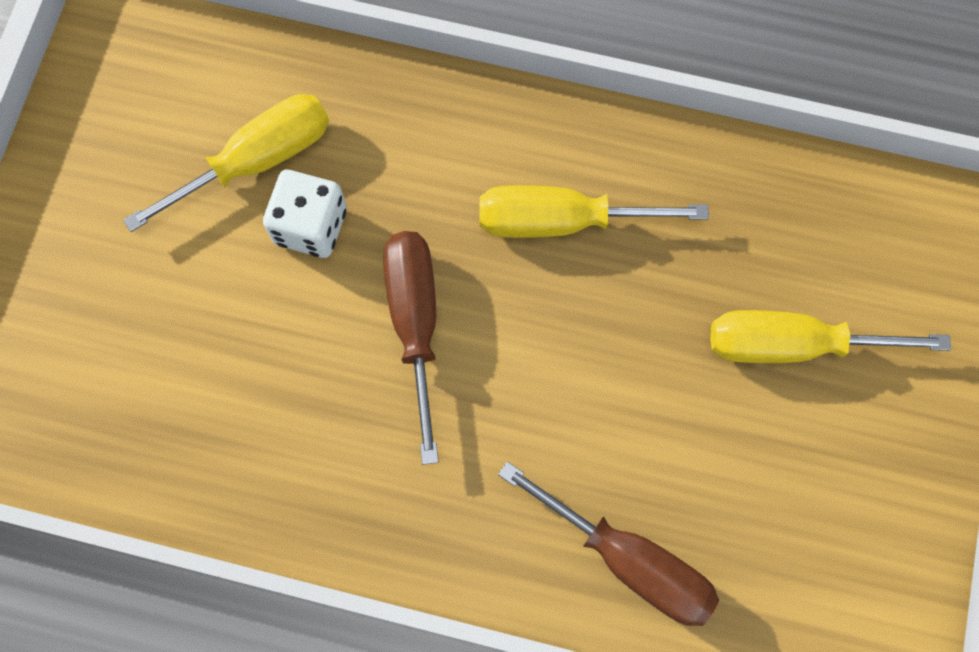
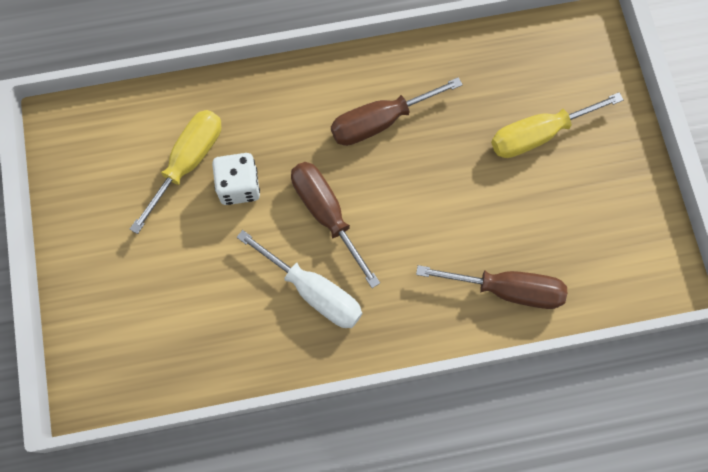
camera: 25 degrees left, 0 degrees up
(340, 429) = (314, 291): none -> white screwdriver
(561, 221) = (380, 121): yellow screwdriver -> brown screwdriver

